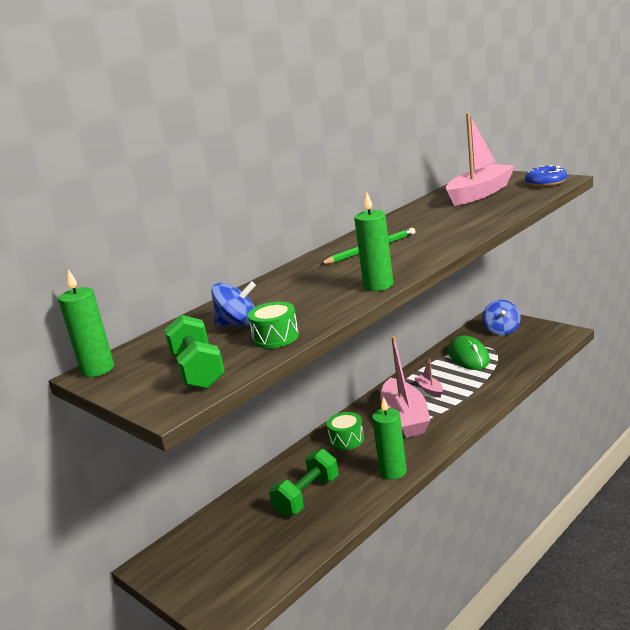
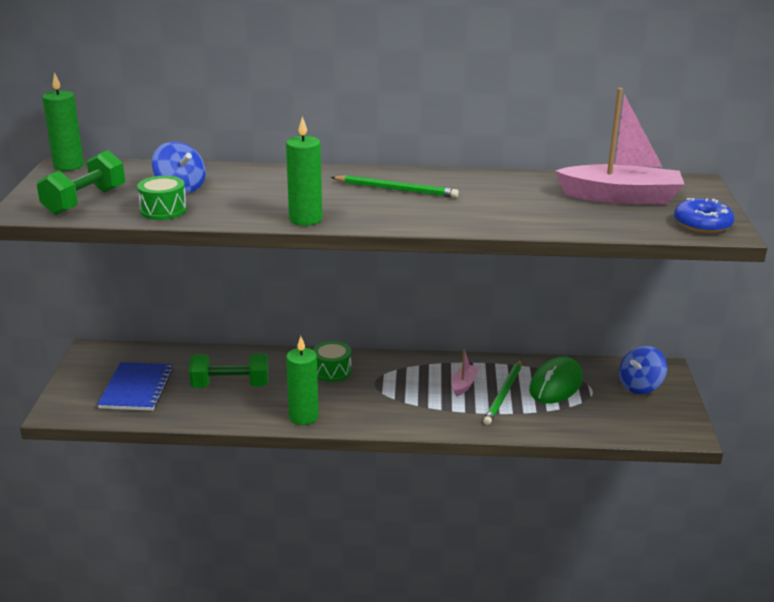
camera: 45 degrees right, 5 degrees up
(247, 552) = (136, 388): none -> blue notebook
(405, 418) = (398, 389): pink boat -> none
(458, 378) = (503, 394): none -> green pencil

